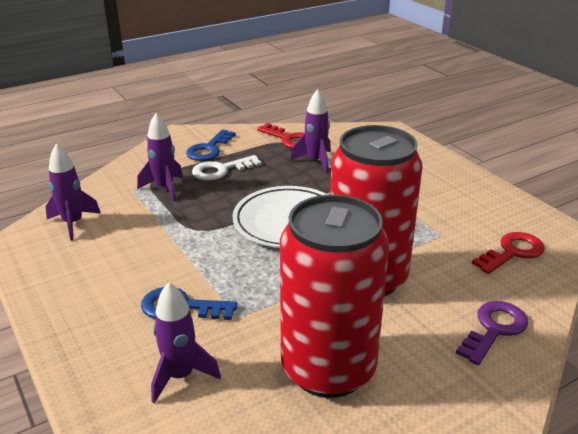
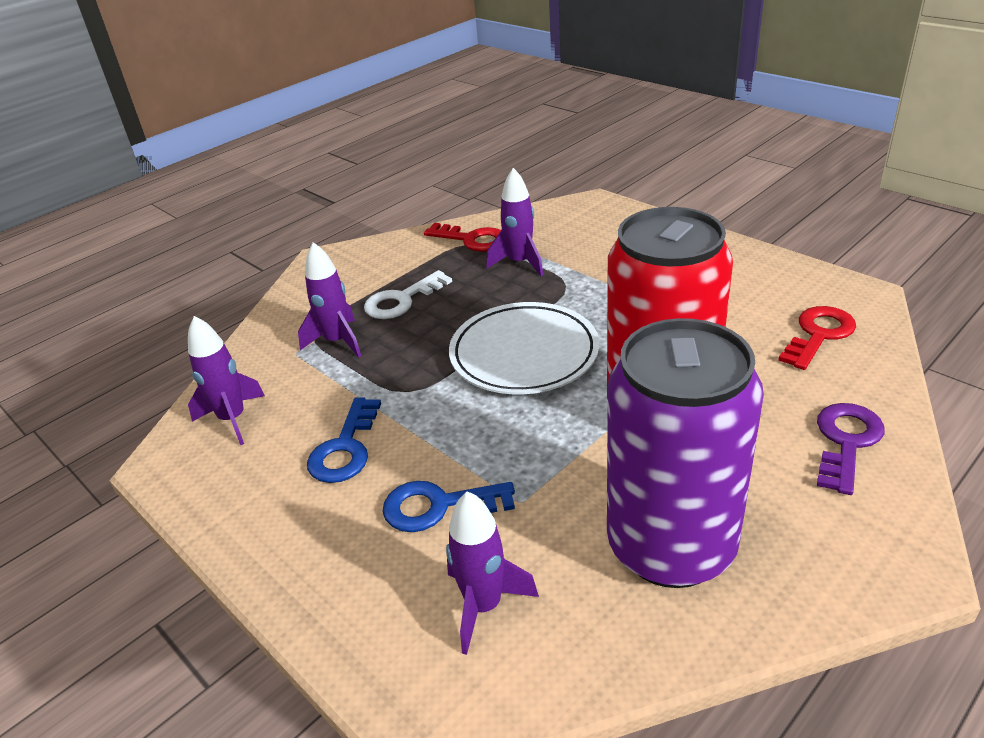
camera: 10 degrees left, 5 degrees up
(209, 149) = (372, 274): blue key -> blue key (345, 448)
(328, 369) = (671, 546): red can -> purple can

